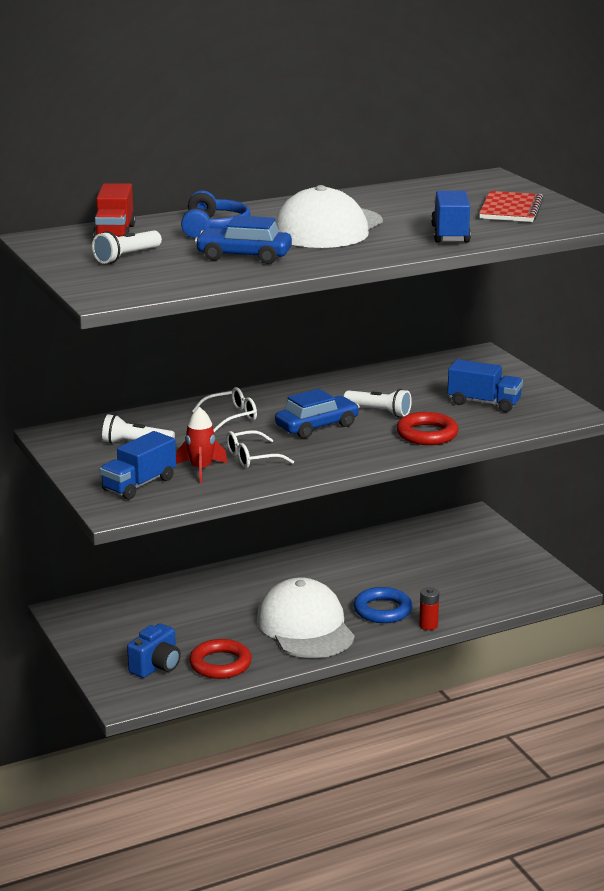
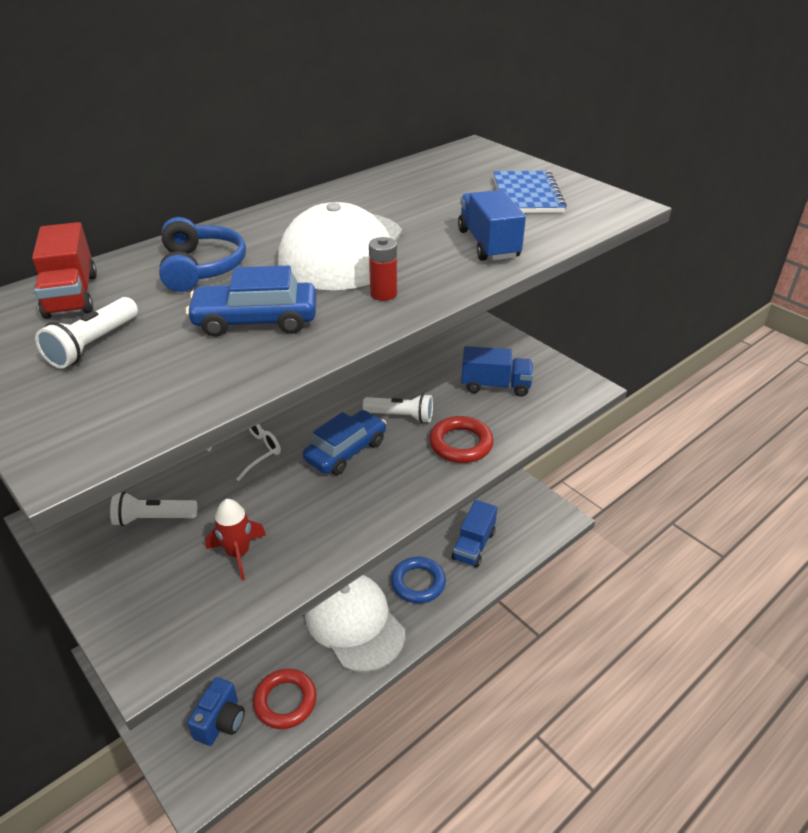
camera: 15 degrees left, 15 degrees up
(139, 484) = (170, 599): blue truck -> blue truck (473, 545)
(252, 458) = (292, 520): white glasses -> none
(428, 625) = (465, 596): red battery -> red battery (383, 294)
(511, 209) = (527, 195): red notebook -> blue notebook

